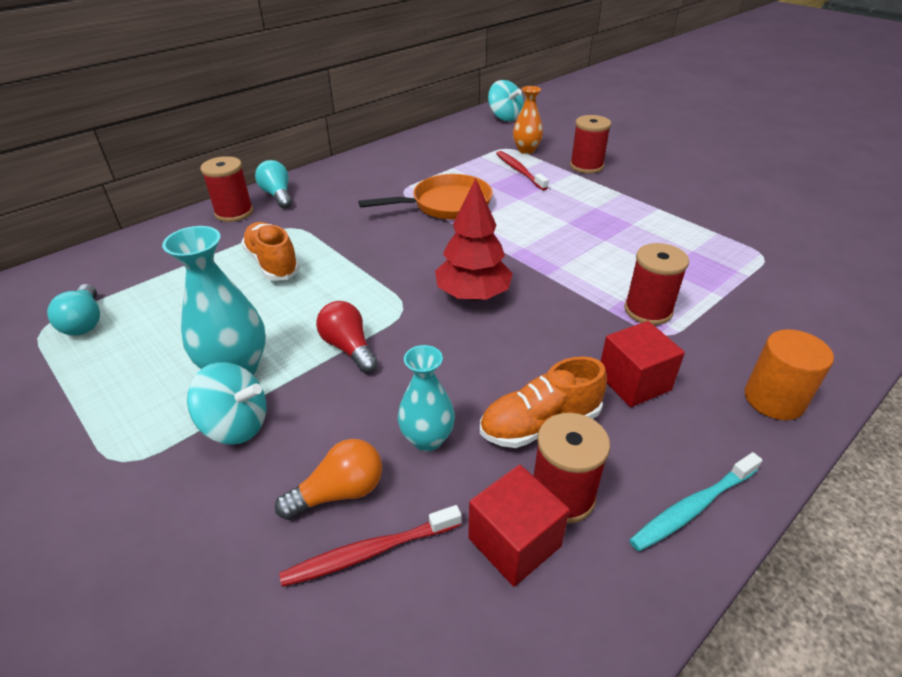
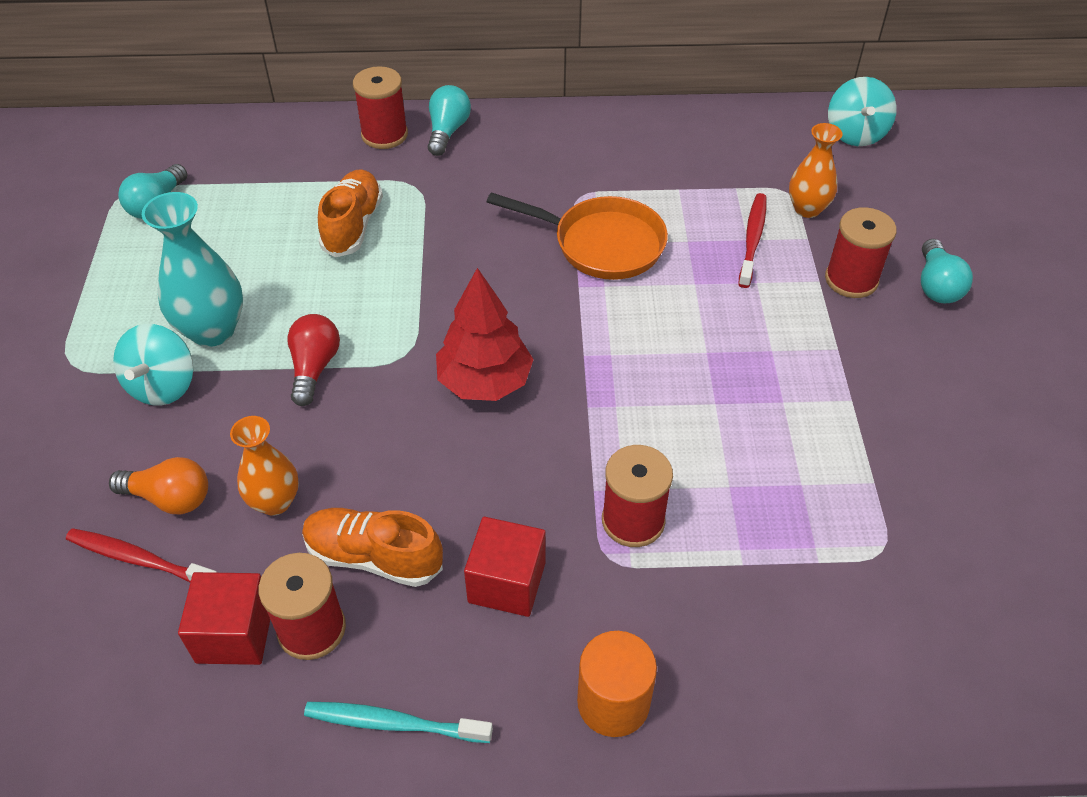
camera: 40 degrees right, 10 degrees up
(236, 425) = (163, 385): turquoise spinning top -> turquoise spinning top turned 45 degrees clockwise
(427, 439) = (275, 501): turquoise vase -> orange vase
(623, 153) = (936, 285): none -> turquoise light bulb

